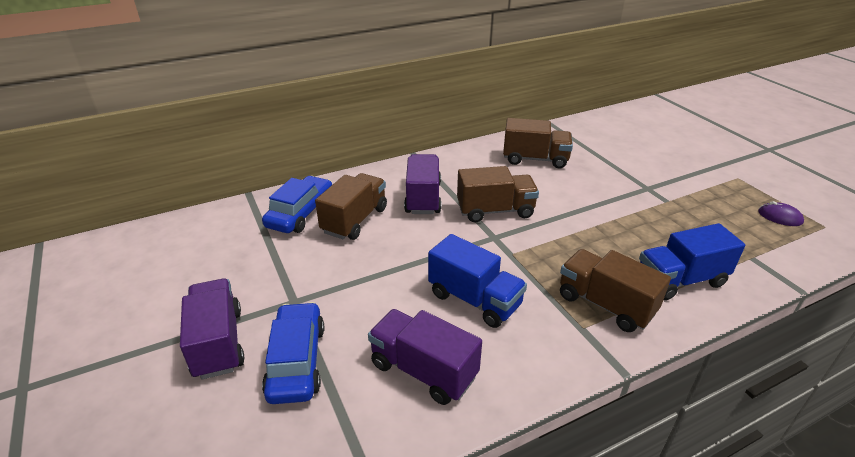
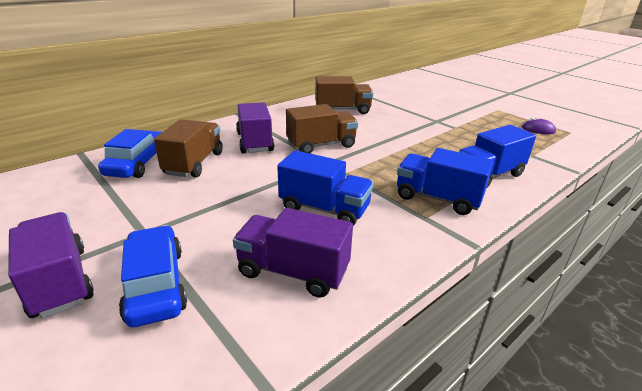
camera: 15 degrees left, 5 degrees down
(605, 304) = (437, 198): brown truck -> blue truck

